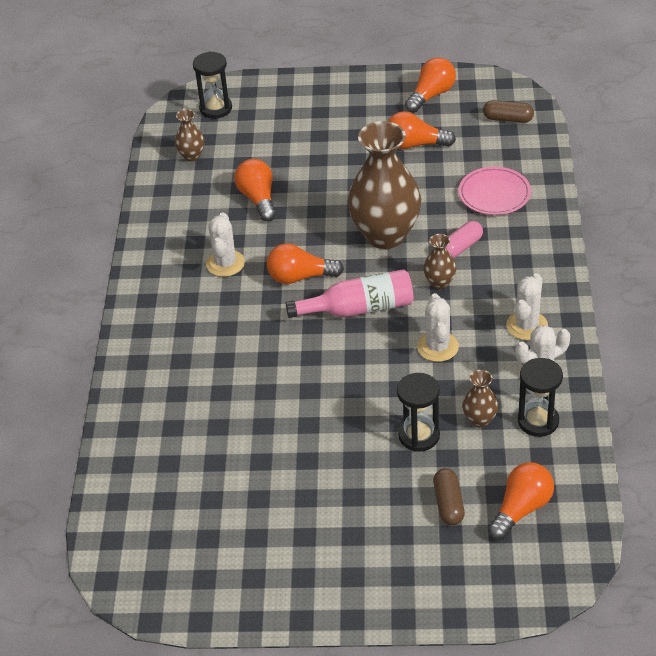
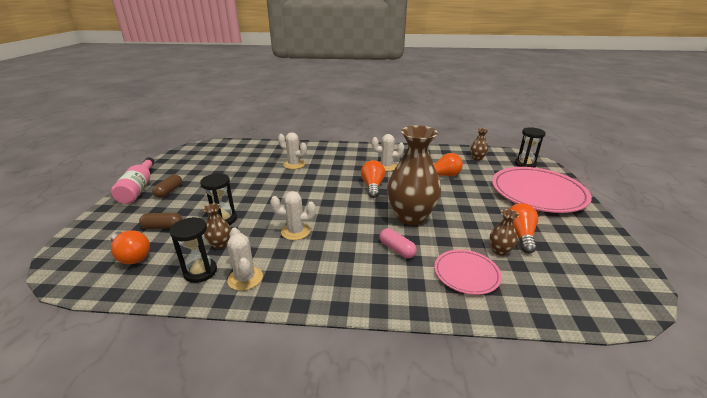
camera: 90 degrees right, 15 degrees down
(307, 112) = (538, 193): none -> pink plate
(359, 309) = (340, 204): pink bottle -> pink bottle (138, 188)
(431, 95) = (594, 248): orange light bulb -> none
(439, 282) = (359, 237): brown vase -> brown vase (500, 251)
(508, 119) = (585, 293): brown capsule -> brown capsule (169, 191)
(527, 326) = (301, 276): white cactus -> white cactus (294, 164)

